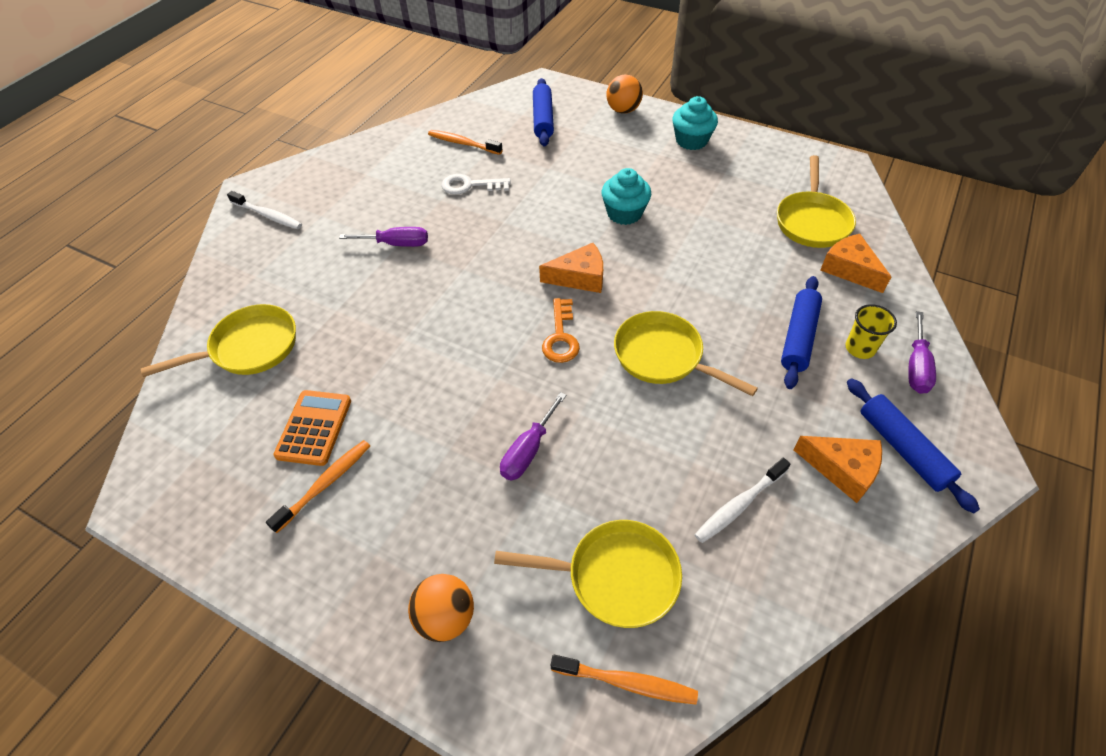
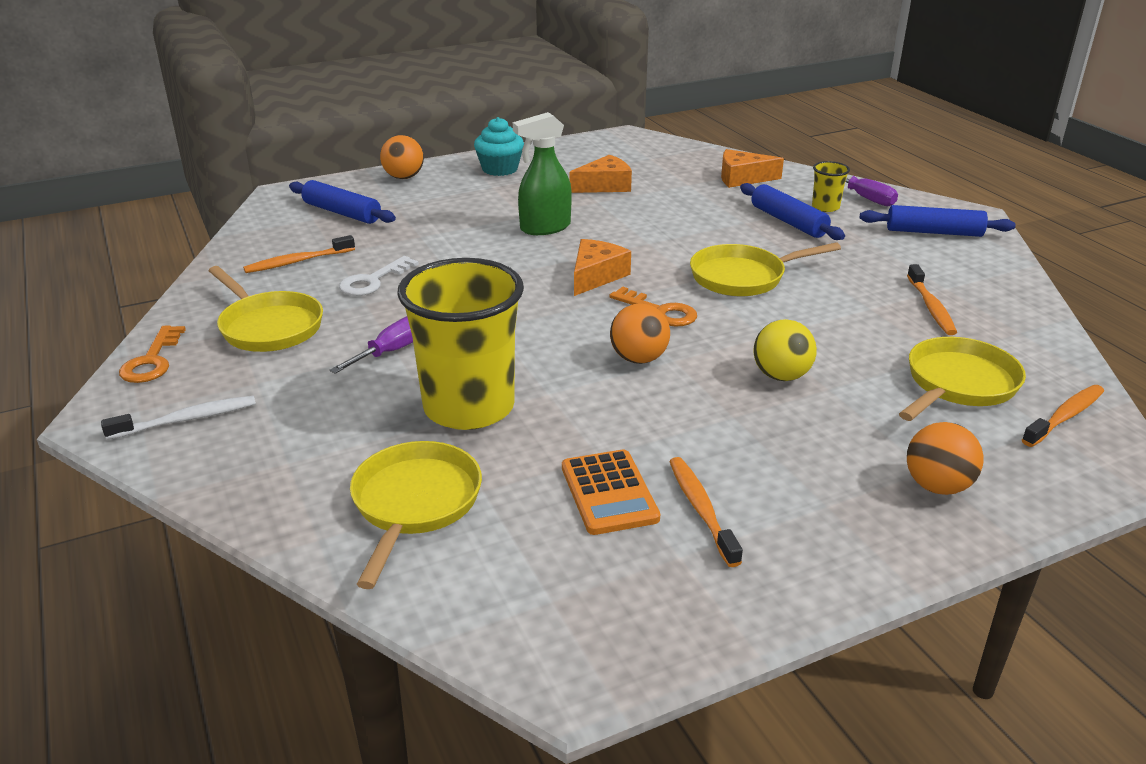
camera: 55 degrees left, 20 degrees down
(312, 167) = (152, 361): none -> orange key
(314, 428) = (609, 493): orange calculator -> orange calculator turned 150 degrees counterclockwise
(360, 313) = (469, 407): none -> yellow cup
(484, 359) = (638, 359): none -> orange ball
(528, 450) = (781, 376): purple screwdriver -> yellow ball
(624, 213) = (544, 228): turquoise cupcake -> green spray bottle
(739, 505) = (931, 307): white toothbrush -> orange toothbrush
(812, 221) = (672, 169): yellow pan -> yellow pan (268, 327)
(842, 469) = (933, 258): orange cheese -> orange cheese (605, 186)

